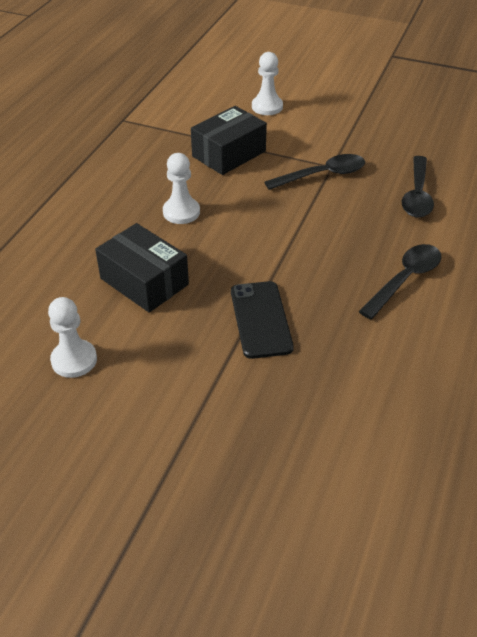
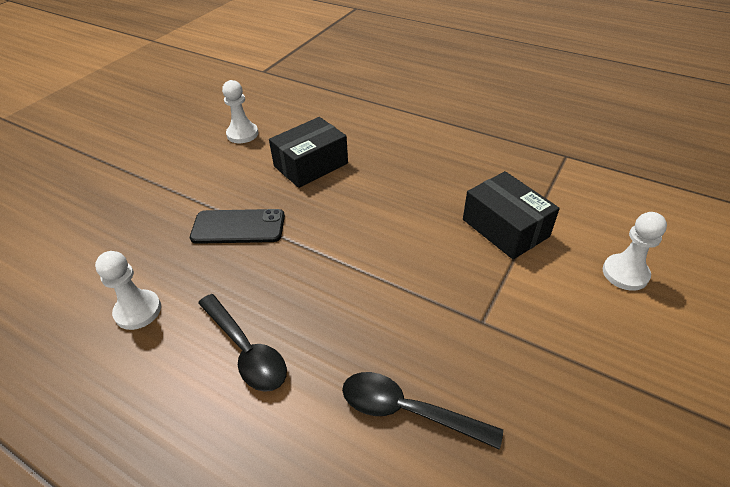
camera: 100 degrees right, 0 degrees up
(181, 212) = (401, 188): white pawn -> white pawn (138, 311)
(322, 175) = (460, 307): black spoon -> none

